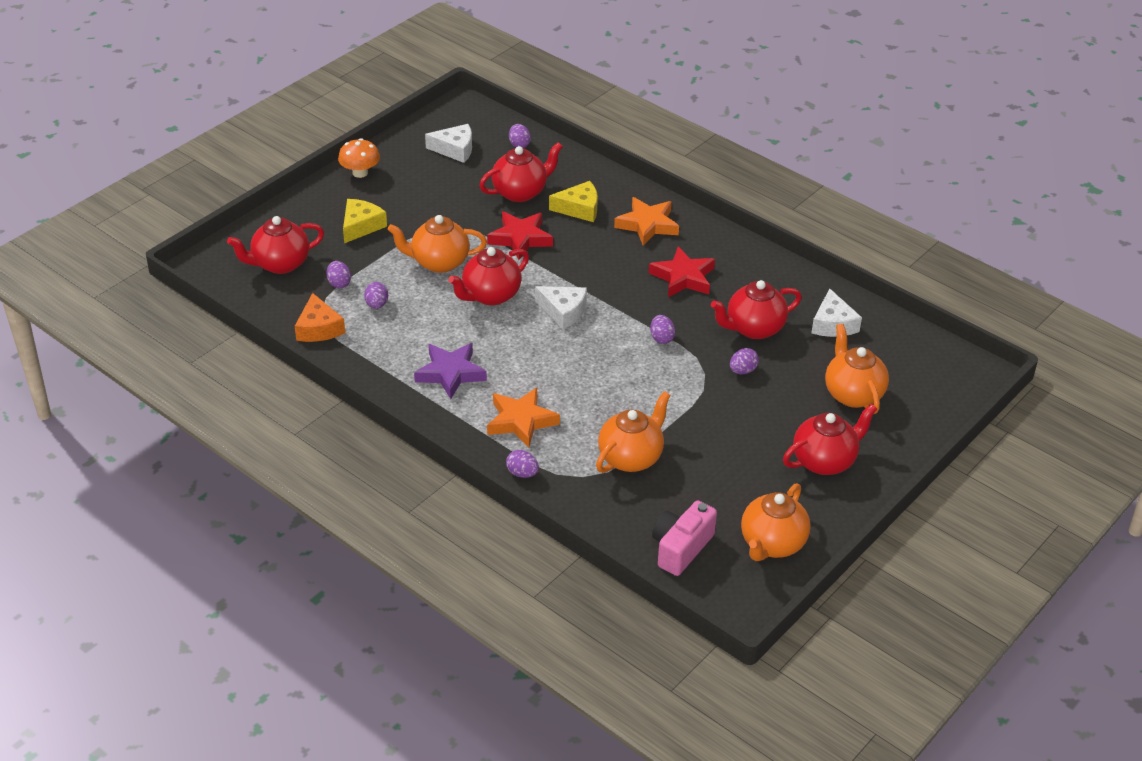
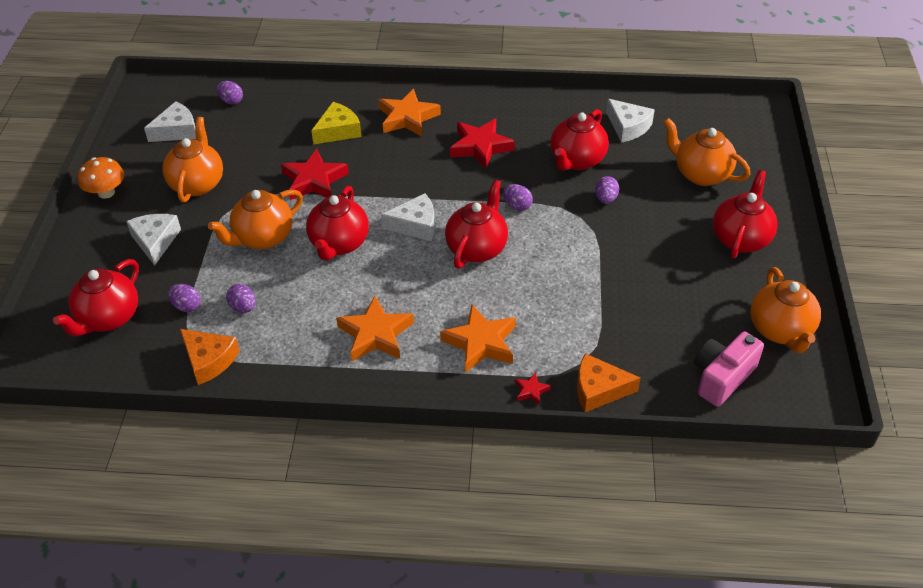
camera: 35 degrees left, 5 degrees up
(361, 226) = (155, 241): yellow cheese -> white cheese
(450, 373) = (375, 334): purple star -> orange star
(521, 192) = (274, 140): red teapot -> red teapot (477, 248)
(522, 473) = (531, 390): purple egg -> red star
(574, 501) = (599, 390): none -> orange cheese
(631, 457) = (601, 322): orange teapot -> orange teapot (197, 184)
(681, 548) = (722, 377): pink camera -> pink camera turned 45 degrees clockwise

